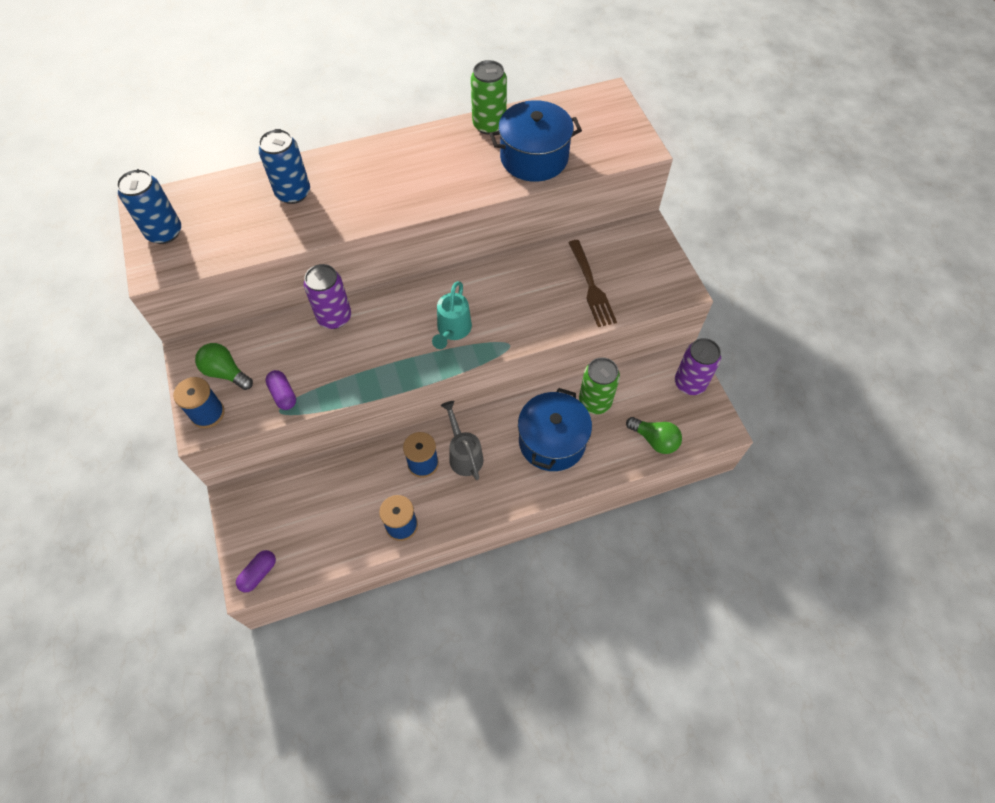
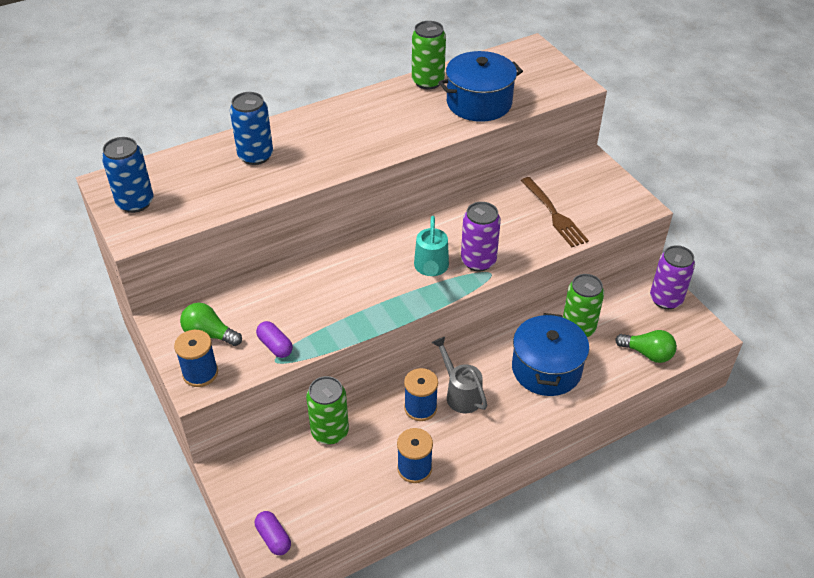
camera: 10 degrees left, 15 degrees down
(259, 573) = (273, 538): purple capsule -> purple capsule turned 60 degrees counterclockwise
(334, 317) = (308, 271): purple can -> purple can (478, 261)
(334, 474) = (330, 432): none -> green can

